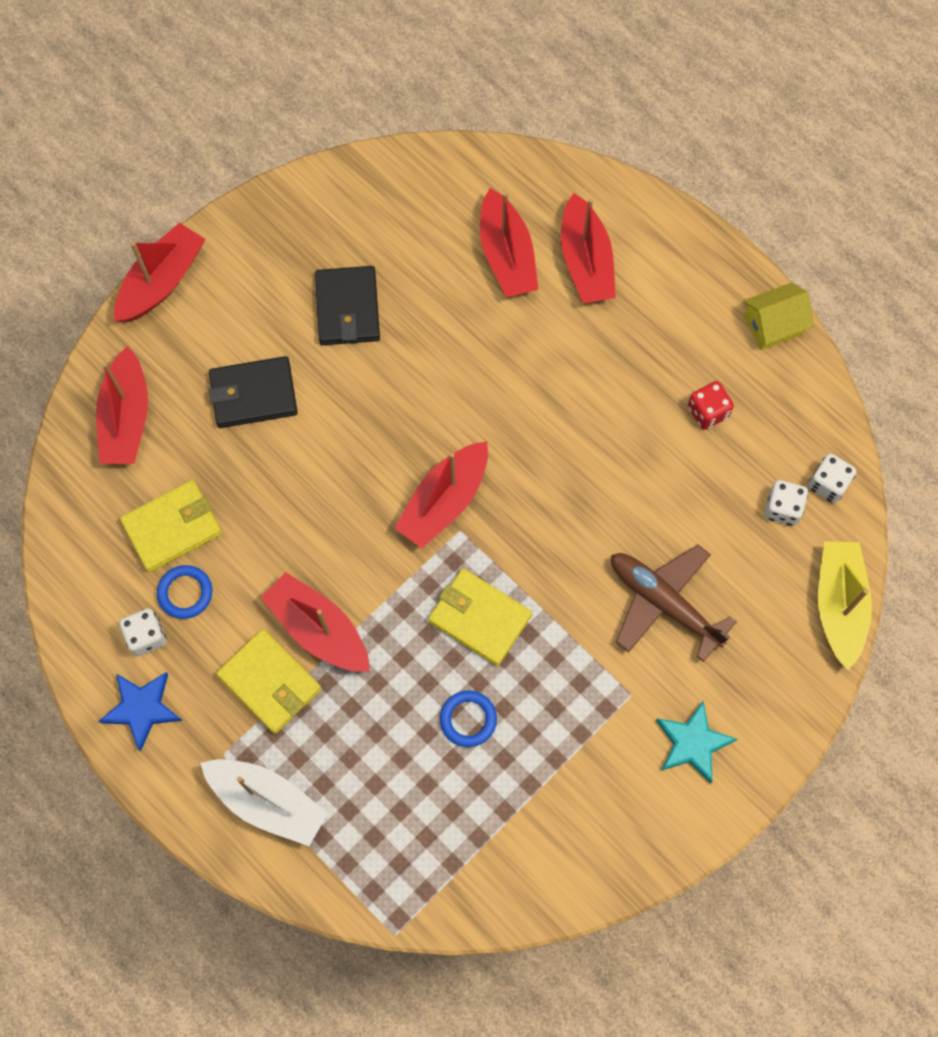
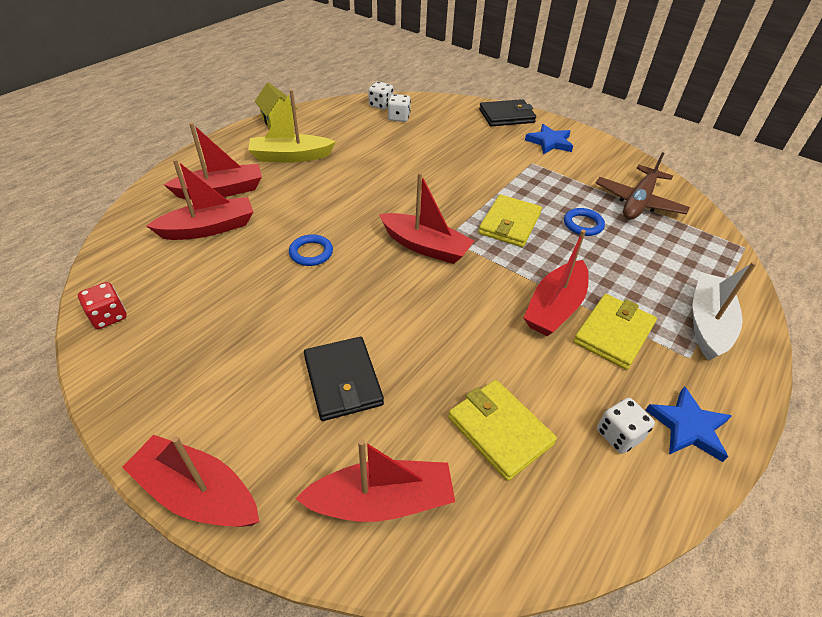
camera: 100 degrees left, 25 degrees down
(185, 593) = (562, 408): blue ring -> blue ring (311, 253)
(348, 308) = (249, 319): black wallet -> black wallet (506, 116)
(663, 602) = (470, 153): brown plane -> brown plane (638, 202)
(692, 743) = (549, 142): turquoise star -> blue star
(707, 412) = (339, 141): red dice -> red dice (109, 316)
(838, 605) = (450, 102): yellow boat -> yellow boat (290, 157)

